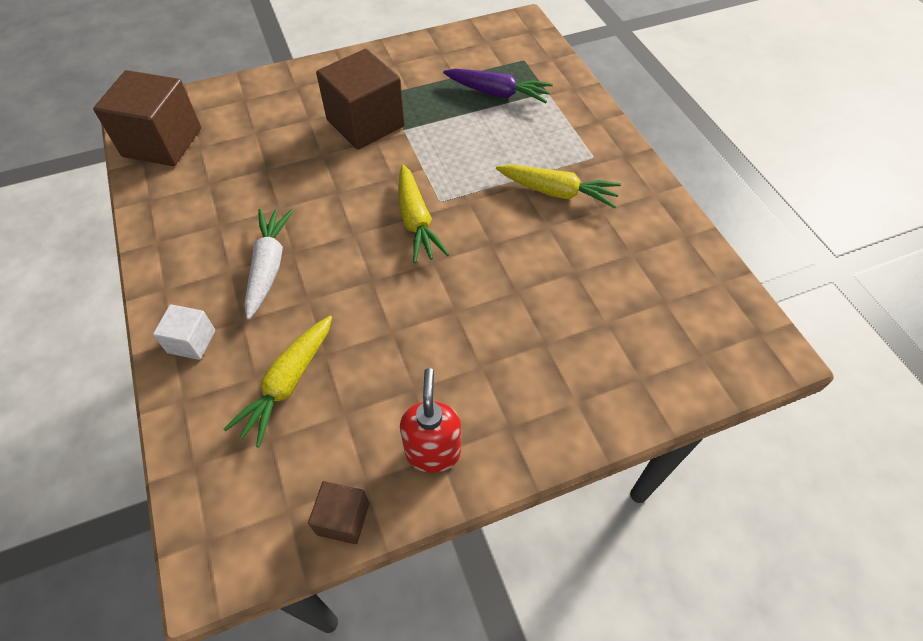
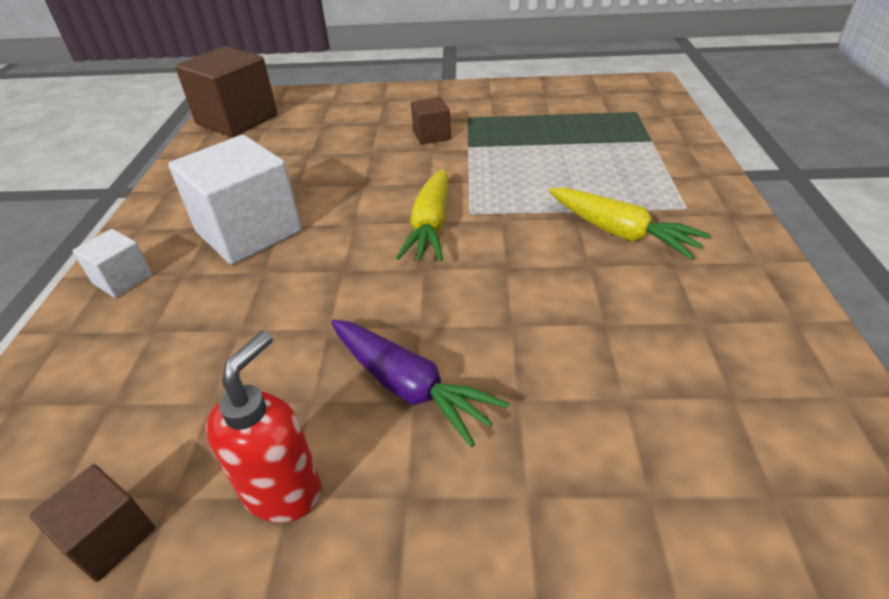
camera: 25 degrees right, 15 degrees down
(269, 266) = (249, 232): white carrot -> white cube
(288, 384) = (178, 348): yellow carrot -> none
(365, 123) = (431, 135): brown cube -> brown cube, size x0.49
(497, 93) = (591, 133): purple carrot -> purple carrot (409, 387)

